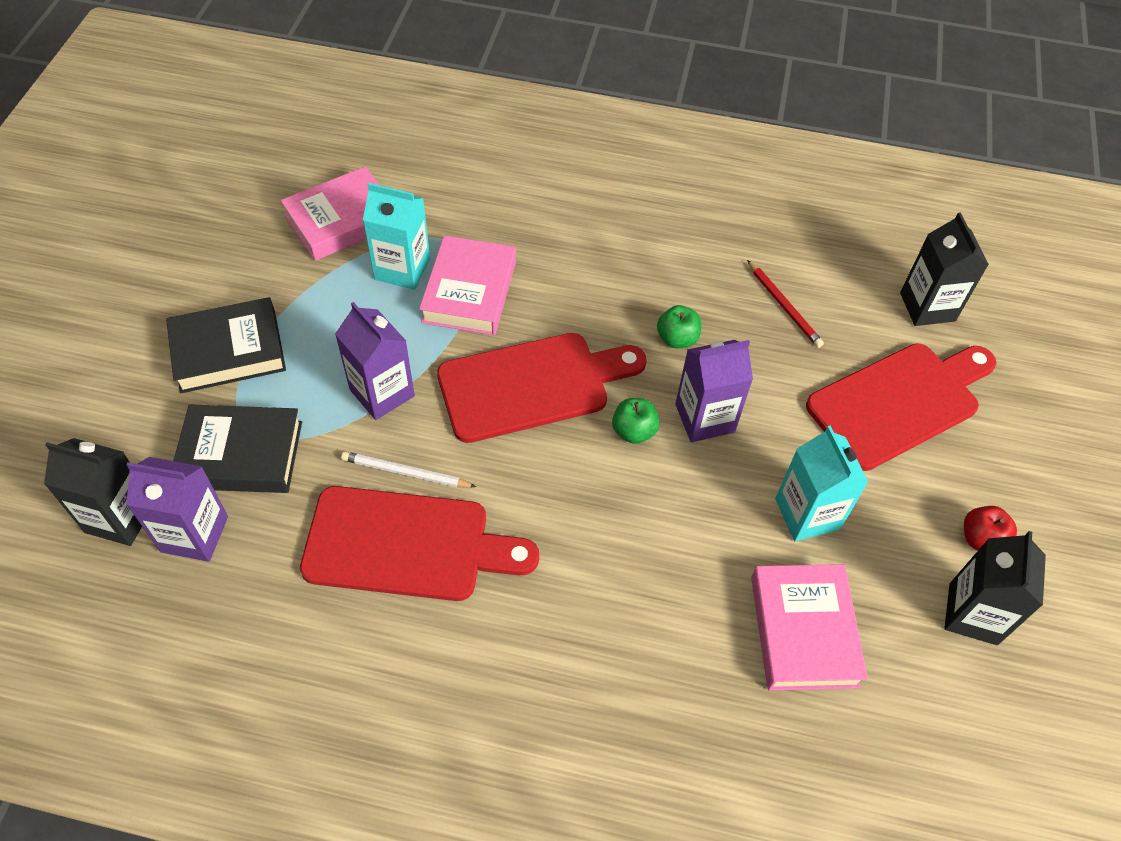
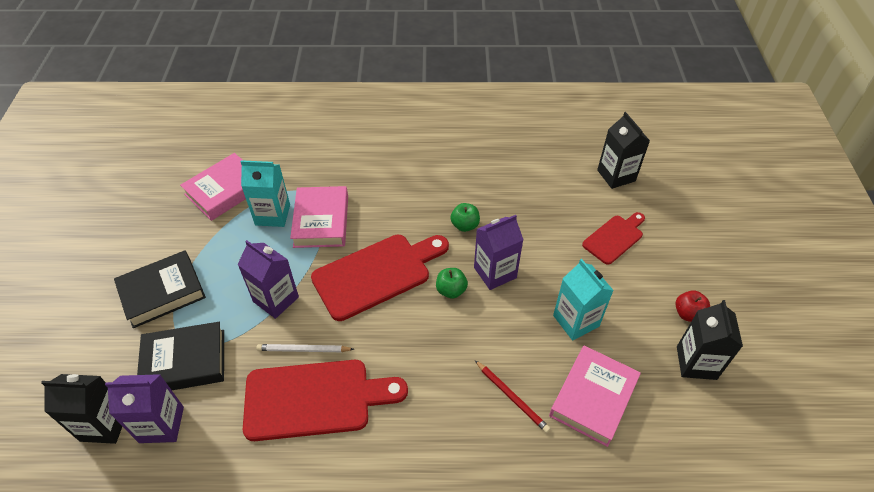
camera: 10 degrees left, 5 degrees down
(784, 306) = (528, 192): red pencil -> red pencil (512, 397)
(803, 631) = (593, 398): pink book -> pink book turned 45 degrees clockwise
(899, 402) = (614, 238): red cutting board -> red cutting board, size x0.57

